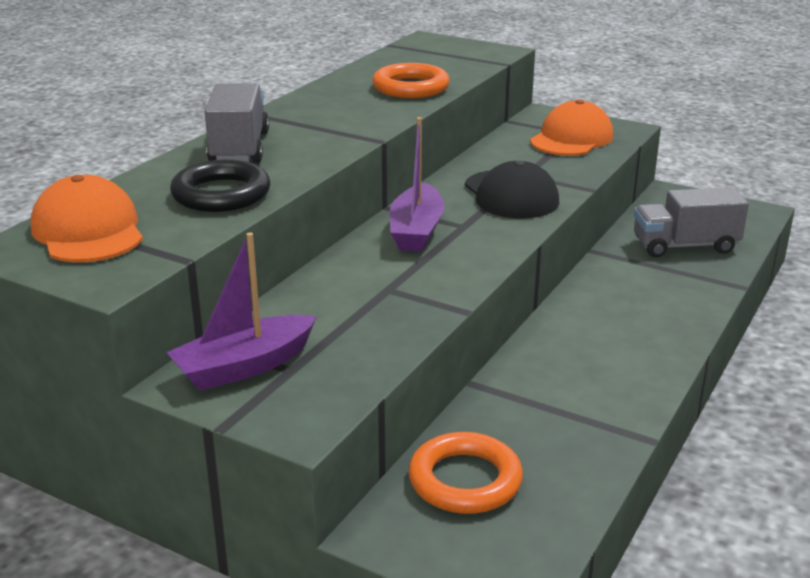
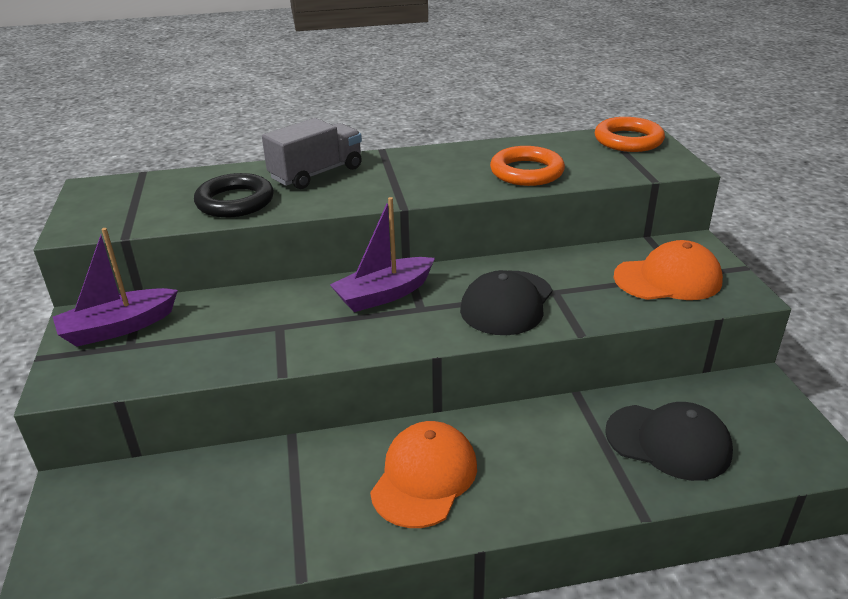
camera: 50 degrees right, 5 degrees up
(88, 231) = (136, 193): orange cap -> orange cap (424, 477)
(244, 366) = (118, 328): purple boat -> purple boat turned 45 degrees counterclockwise
(465, 480) = (159, 498): orange ring -> orange ring (628, 140)
(685, 246) = (668, 442): grey truck -> black cap

